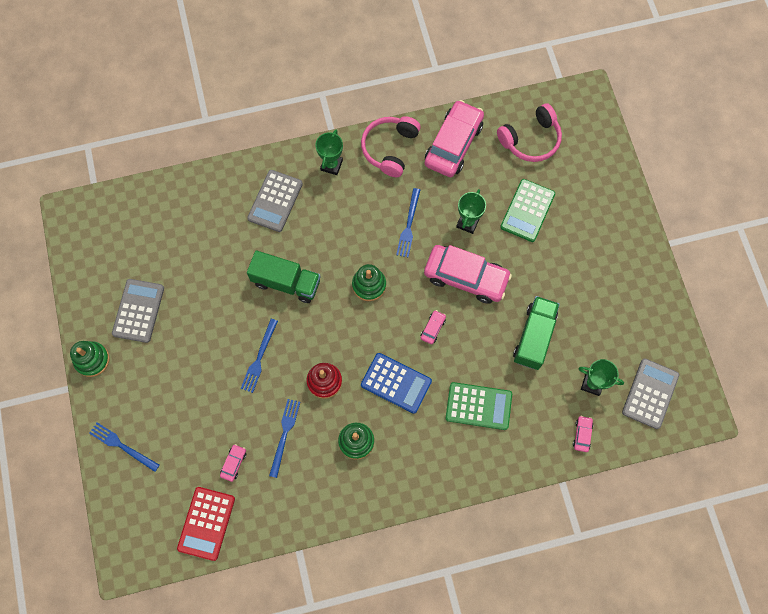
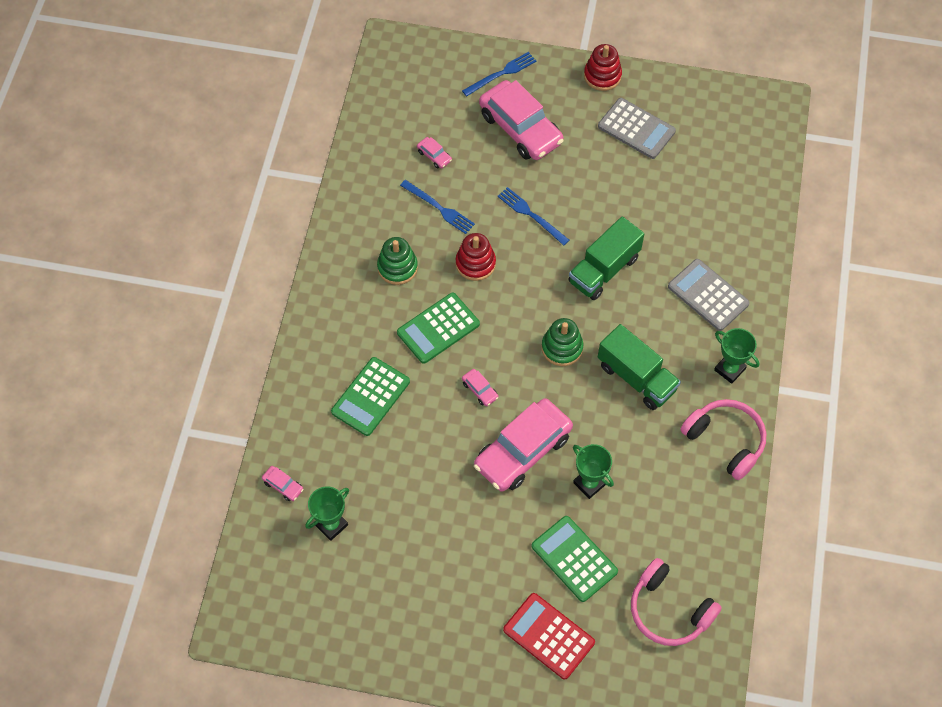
camera: 115 degrees right, 10 degrees down
(92, 360) = (602, 76): green stacking toy -> red stacking toy
(206, 523) = (390, 115): red calculator -> red calculator (548, 636)
(396, 383) = (438, 328): blue calculator -> green calculator
(408, 225) = (615, 419): blue fork -> none
(453, 144) = (701, 515): pink car -> pink car (520, 128)
(531, 140) = (668, 610): pink headphones -> pink headphones turned 45 degrees counterclockwise
(534, 337) = (416, 490): green truck -> green truck (636, 377)
(650, 393) = (286, 582): grey calculator -> none

